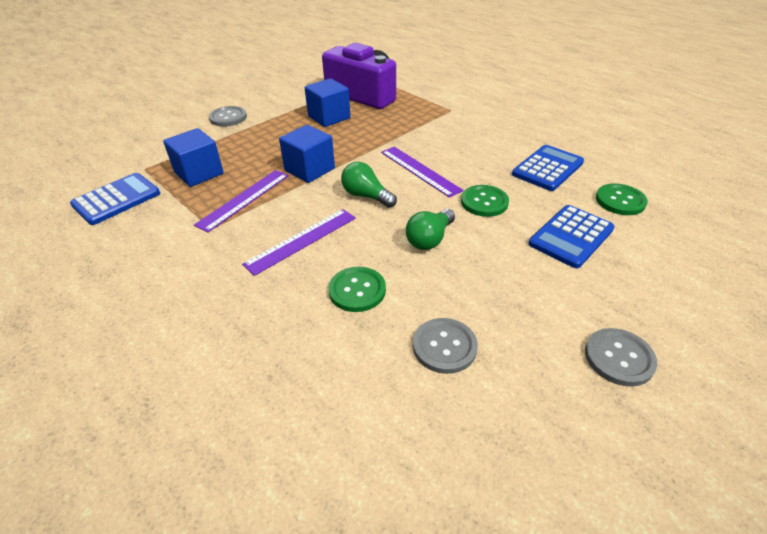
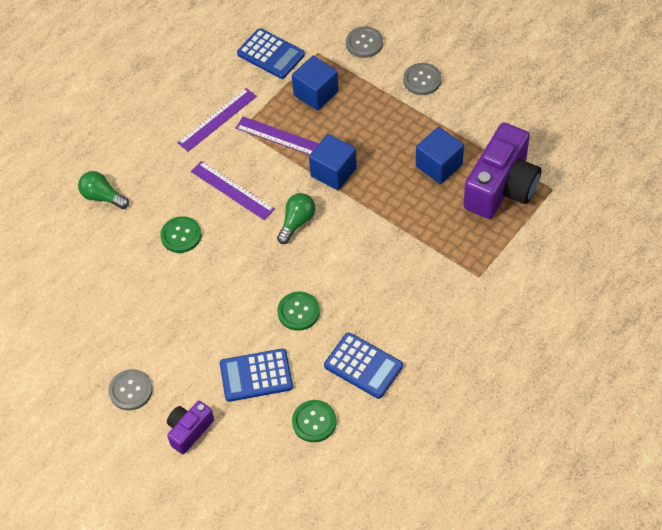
camera: 85 degrees right, 15 degrees up
(420, 170) = (344, 258): purple ruler -> purple ruler (217, 119)
(429, 239) = (242, 274): green light bulb -> green light bulb (102, 197)
(444, 346) = (134, 291): grey button -> grey button (364, 43)
(571, 236) = (256, 375): blue calculator -> blue calculator turned 45 degrees counterclockwise
(665, 297) = (189, 430): none -> purple camera

